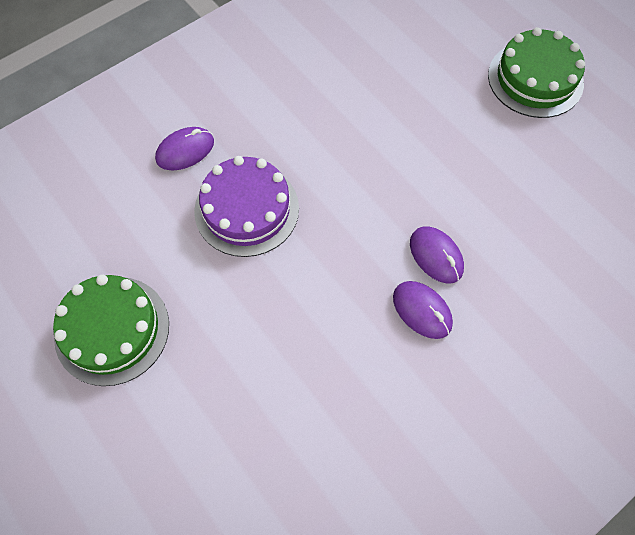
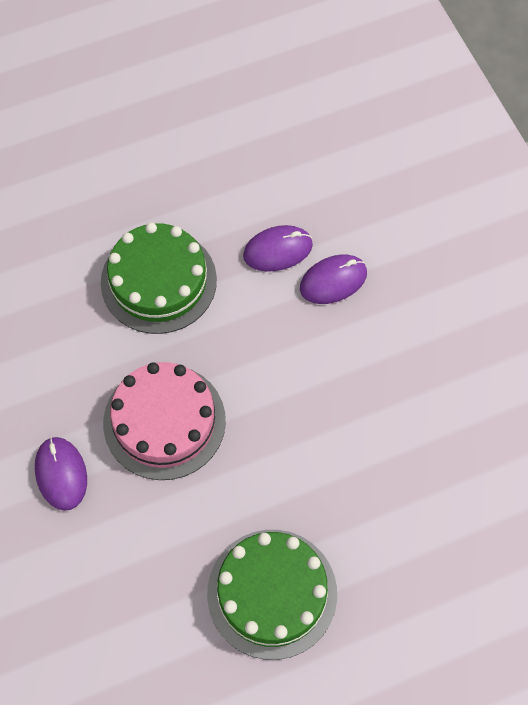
camera: 75 degrees left, 0 degrees up
(246, 209) = (164, 421): purple cake -> pink cake
(535, 79) = (97, 90): green cake -> green cake (158, 281)

